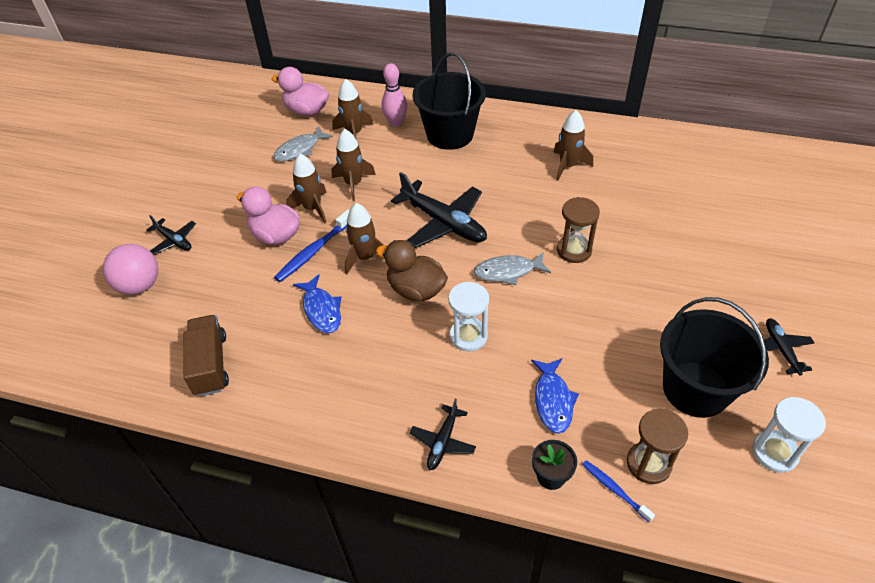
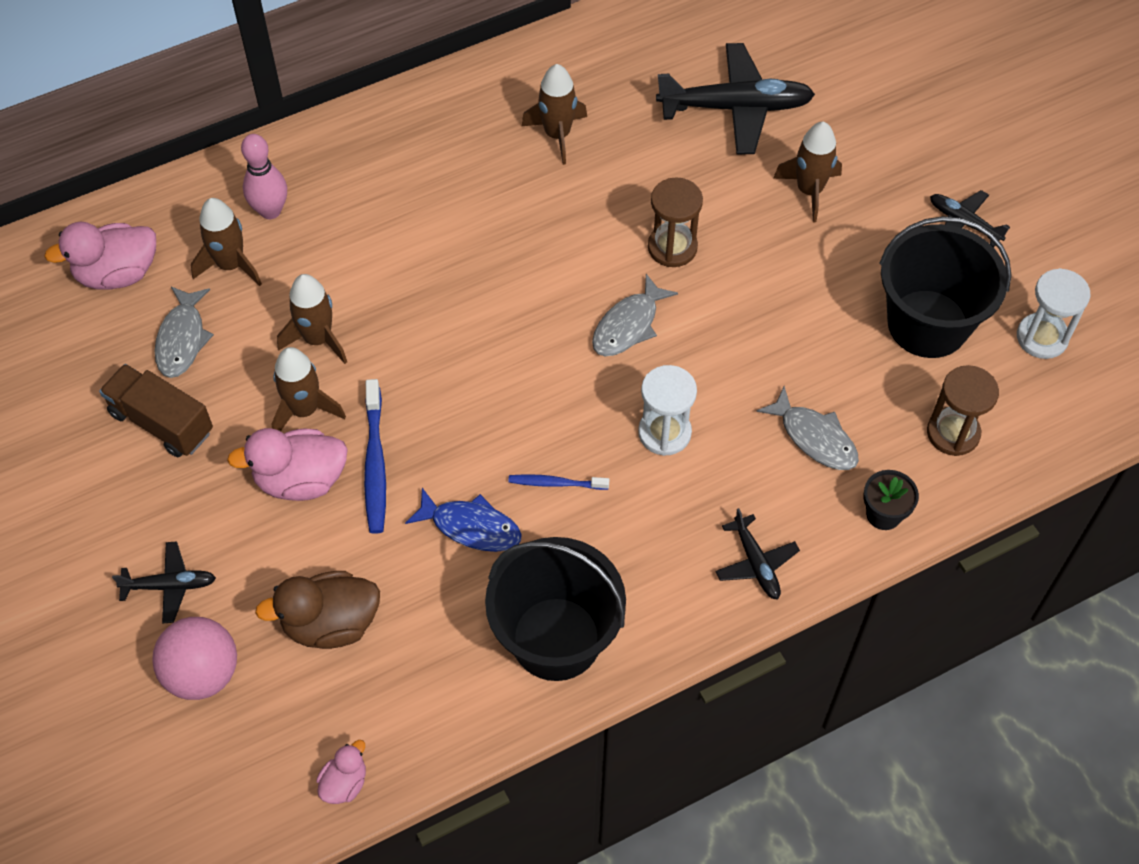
camera: 45 degrees left, 10 degrees up
(128, 381) = (344, 783): none -> pink duck
(210, 364) = (419, 687): brown truck -> brown truck (162, 422)
(365, 257) = (447, 426): brown rocket -> brown rocket (809, 191)
(416, 290) = (551, 422): brown duck -> brown duck (331, 624)
(443, 222) = (491, 314): black plane -> black plane (735, 108)
(450, 134) = (364, 182): black bucket -> black bucket (556, 639)
(553, 400) = (814, 437): blue fish -> grey fish
(614, 490) = (947, 481): blue toothbrush -> blue toothbrush (556, 483)

